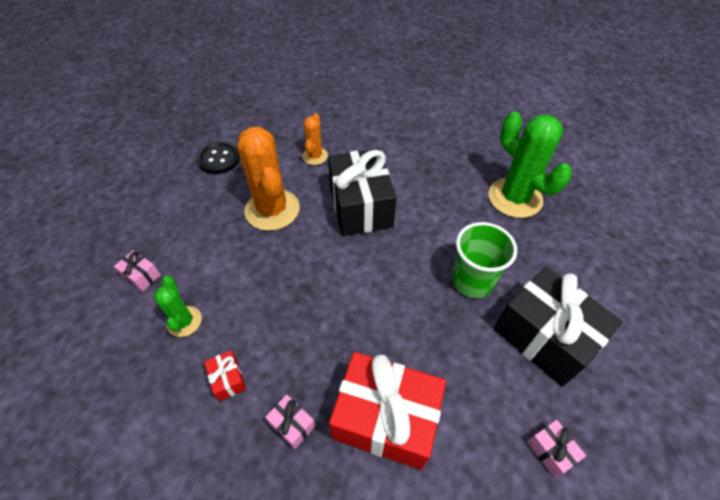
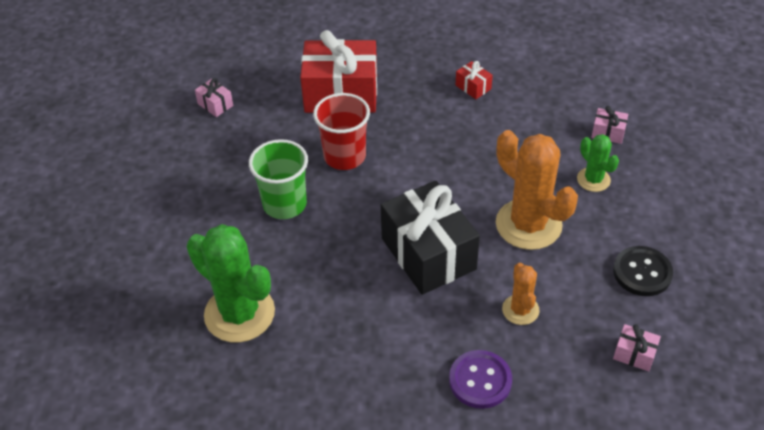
camera: 165 degrees right, 5 degrees down
(184, 321) = (538, 111): green cactus -> green cactus (593, 180)
(292, 424) = (409, 76): pink gift -> pink gift (634, 354)
(361, 127) = (480, 380): none -> purple button
(404, 320) = (344, 156): none -> red cup
(544, 337) = (214, 173): black gift -> none

